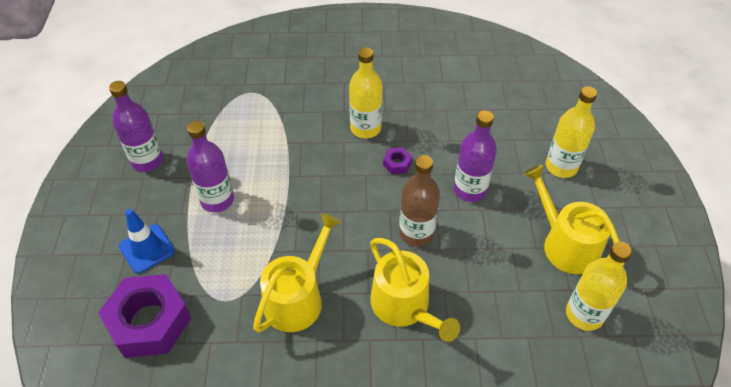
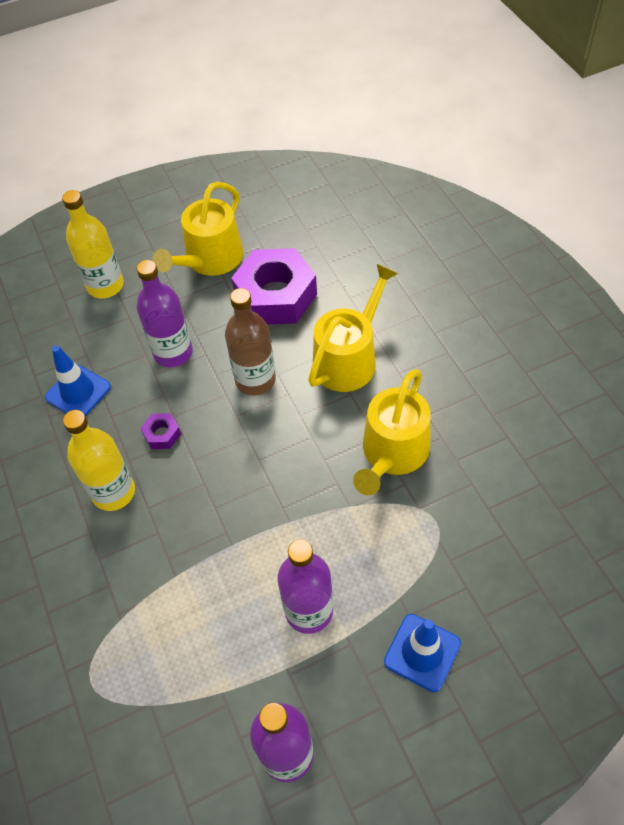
camera: 110 degrees left, 5 degrees up
(149, 322) = (506, 585): purple nut -> purple nut (276, 296)
(297, 298) = (393, 453): yellow watering can -> yellow watering can turned 75 degrees counterclockwise
(459, 128) = (78, 392): none -> blue traffic cone
(584, 314) = (283, 231): yellow bottle -> none

